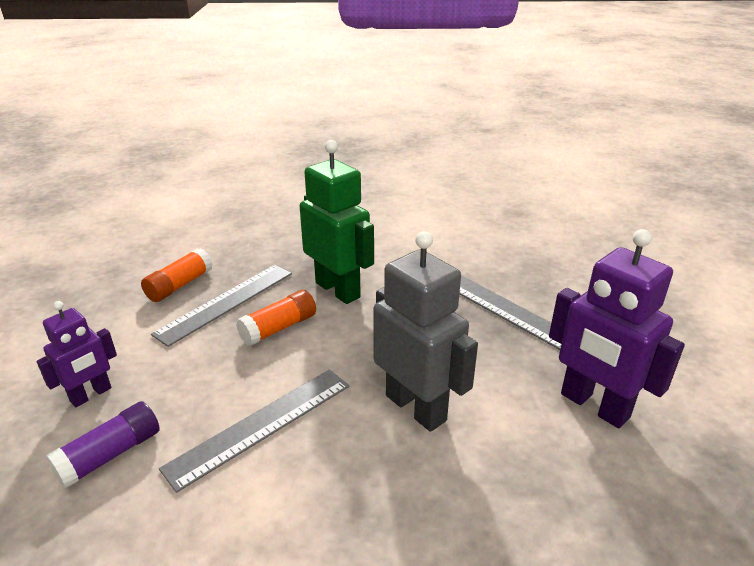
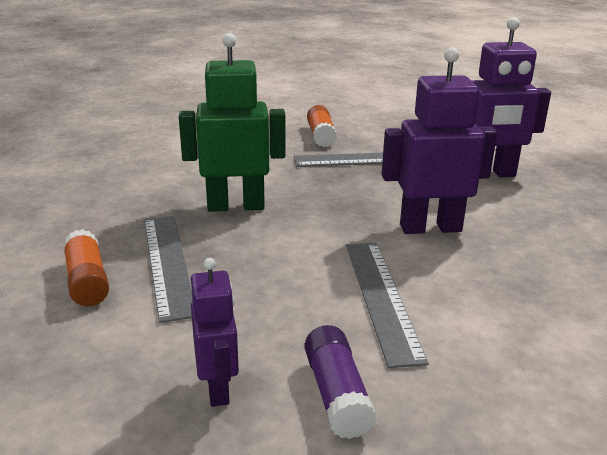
camera: 55 degrees left, 5 degrees down
(279, 328) = (253, 249): orange glue stick -> orange glue stick (321, 136)
(416, 407) = (430, 228): grey robot -> purple robot

